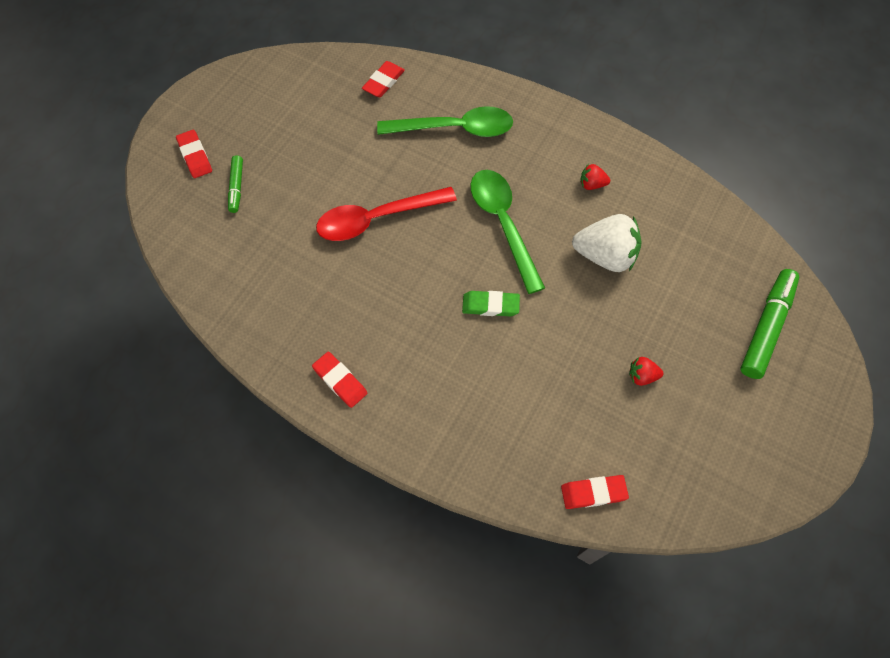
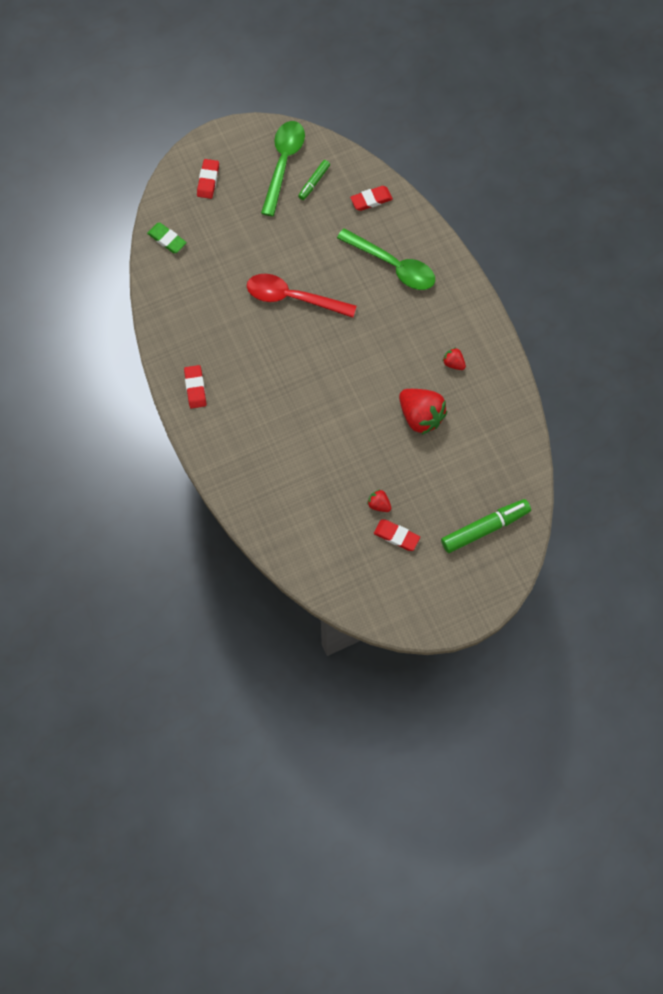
camera: 35 degrees right, 5 degrees up
(236, 187) = (219, 219): green marker -> green marker (314, 182)
(490, 305) = (321, 400): green eraser -> green eraser (167, 239)
(503, 224) = (371, 353): green spoon -> green spoon (283, 164)
(593, 493) = (292, 549): red eraser -> red eraser (396, 536)
(605, 256) = (420, 416): white strawberry -> red strawberry

